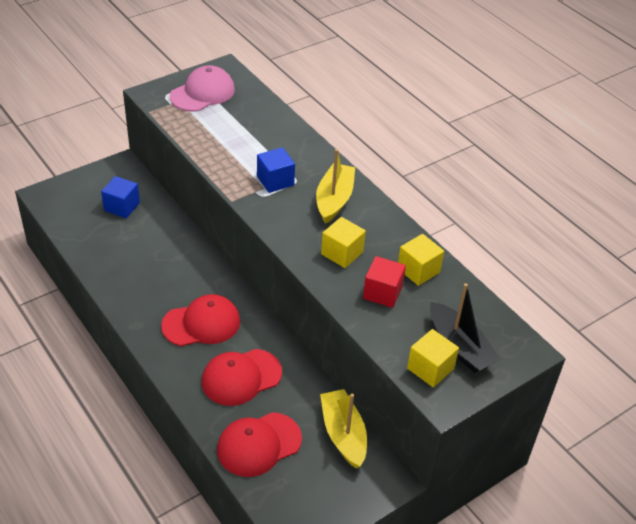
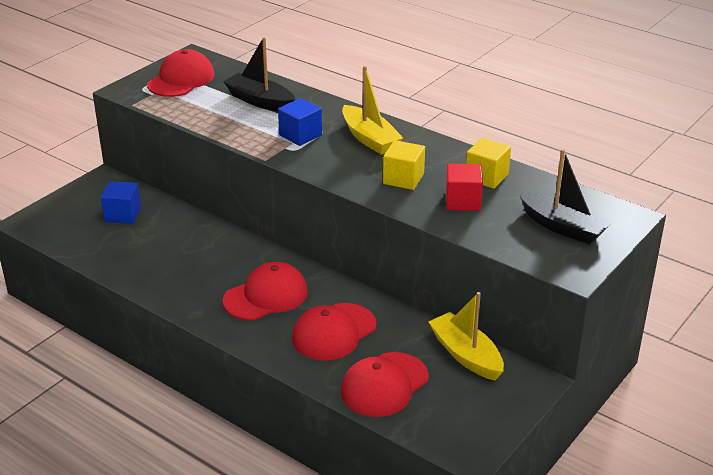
camera: 15 degrees left, 10 degrees down
(202, 93) = (181, 79): pink cap -> red cap
(259, 133) = (260, 101): none -> black boat
(334, 200) = (369, 139): yellow boat -> yellow boat turned 150 degrees clockwise
(430, 368) = (546, 250): yellow cube -> none

